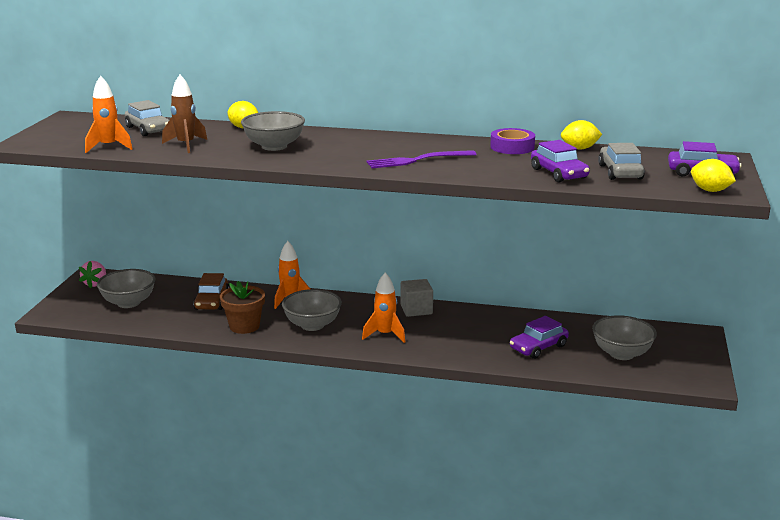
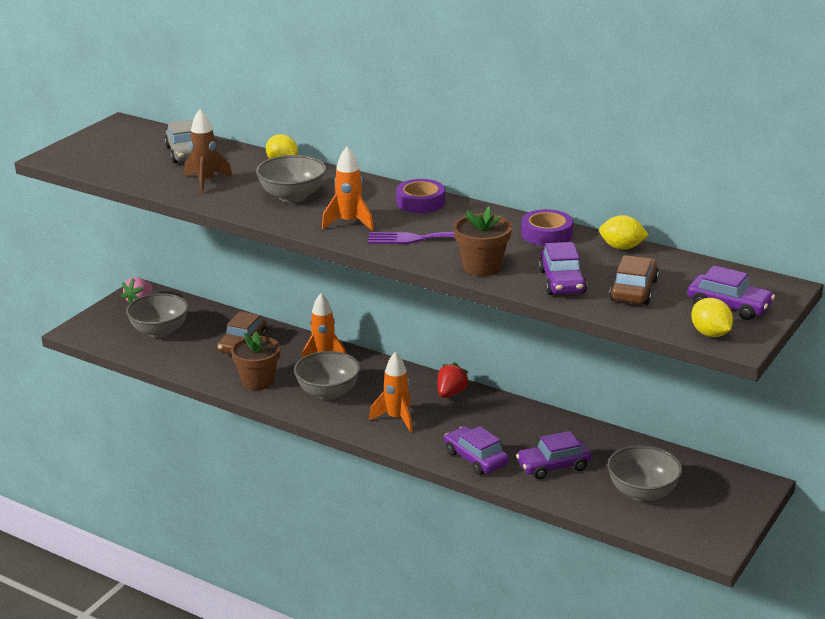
camera: 20 degrees right, 5 degrees up
(109, 147) = (130, 174): orange rocket -> orange rocket (349, 223)
(388, 139) = (420, 202): none -> purple tape
(416, 310) = (451, 393): grey cube -> red strawberry
(472, 352) = (475, 458): none -> purple car
(484, 172) = (482, 267): none -> brown flower pot
(620, 172) = (633, 290): grey car -> brown car

